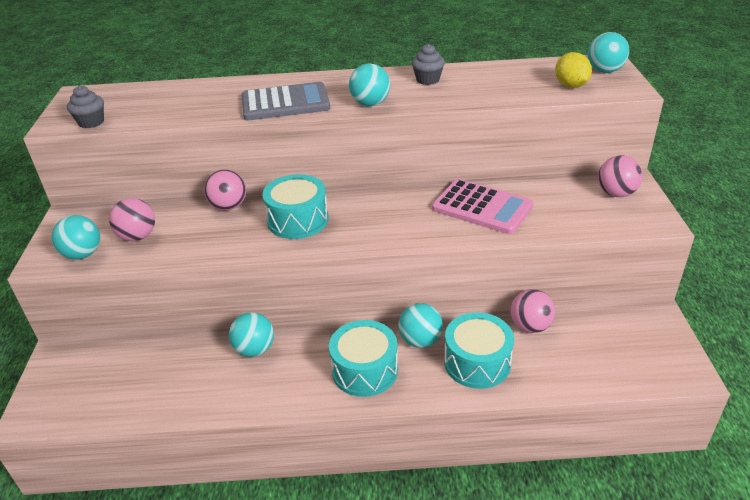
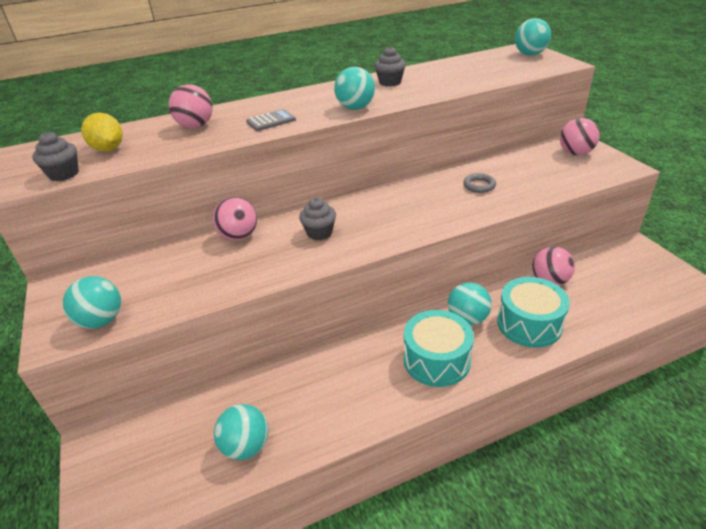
camera: 20 degrees left, 0 degrees up
(138, 236) = (156, 287): pink ball -> pink ball (195, 126)
(254, 349) = (317, 372): turquoise ball -> turquoise ball (246, 446)
(285, 103) = (271, 121): grey calculator -> grey calculator, size x0.50
(298, 220) = (319, 233): turquoise drum -> grey cupcake
(482, 207) = (479, 186): pink calculator -> grey ring
(571, 86) = (515, 68): yellow lemon -> yellow lemon (108, 149)

